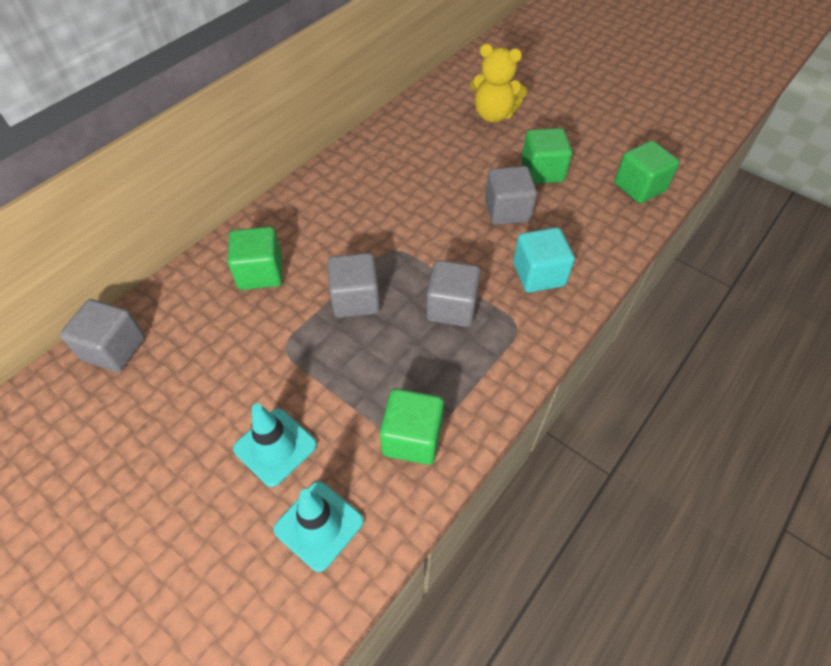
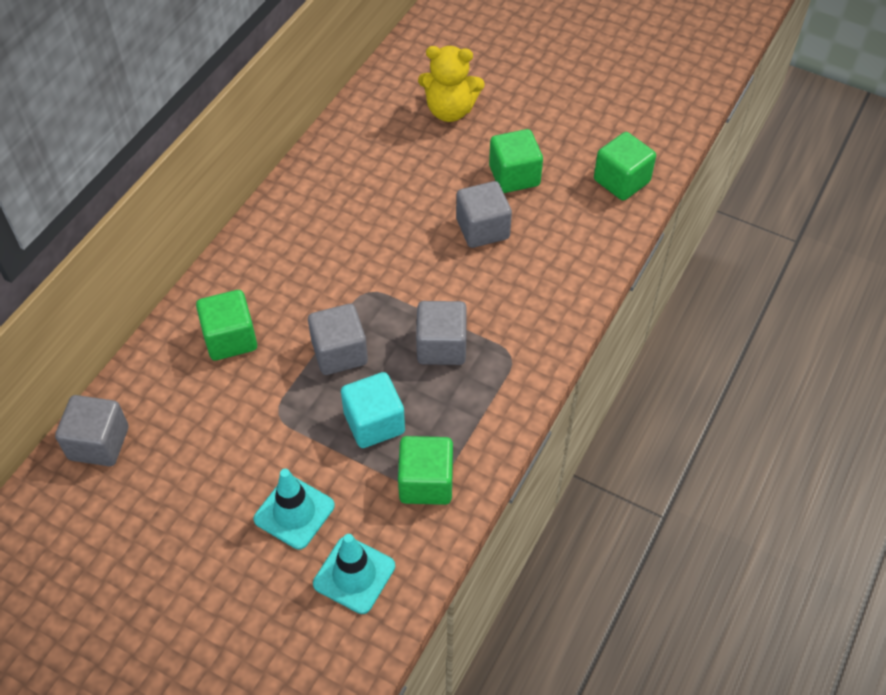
camera: 10 degrees left, 0 degrees up
(538, 274) = (526, 297): turquoise cube -> turquoise cube (374, 423)

